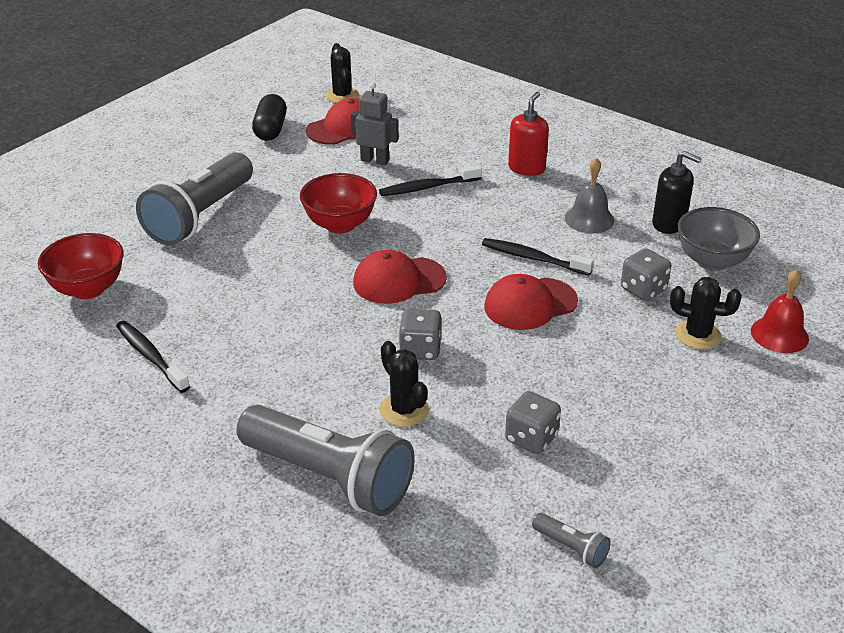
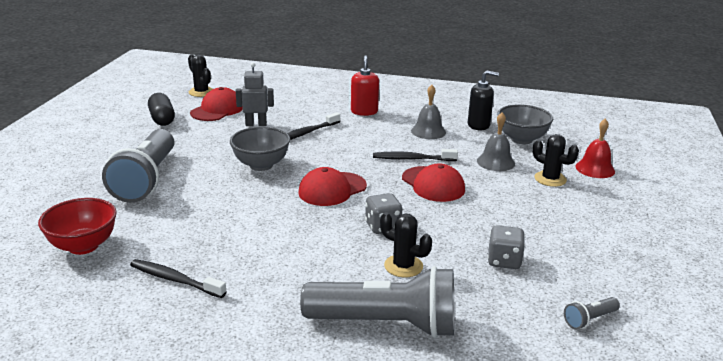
camera: 25 degrees left, 10 degrees down
(340, 224) = (261, 165): red bowl -> grey bowl
(530, 304) = (433, 184): red cap -> red cap turned 75 degrees counterclockwise
(571, 548) = (589, 320): grey flashlight -> grey flashlight turned 135 degrees clockwise
(643, 289) = (495, 162): grey dice -> grey bell
(697, 335) = (550, 179): black cactus -> black cactus turned 45 degrees clockwise

